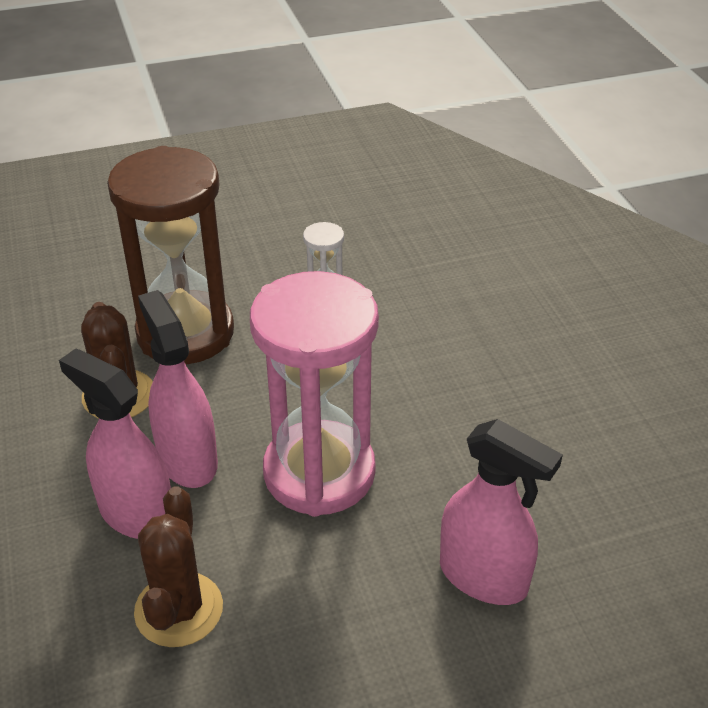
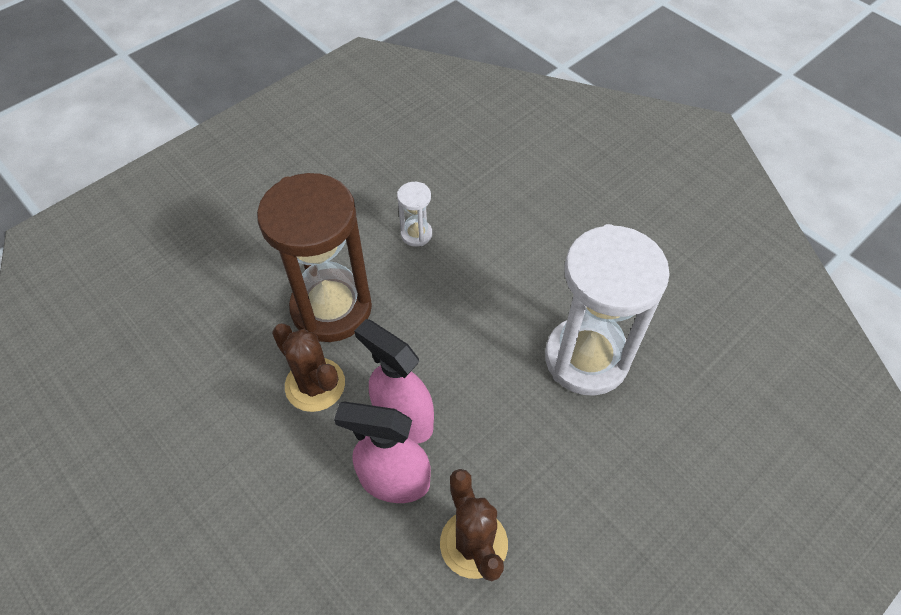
camera: 25 degrees left, 15 degrees up
(319, 472) = (503, 389): pink hourglass -> none
(440, 477) = (586, 358): none -> white hourglass
(484, 577) = (657, 424): pink spray bottle -> none

